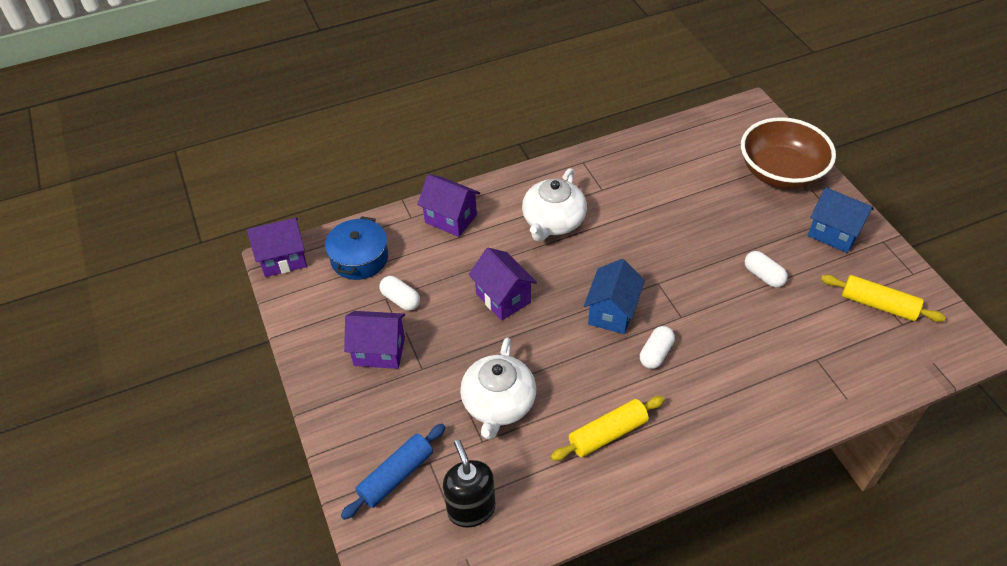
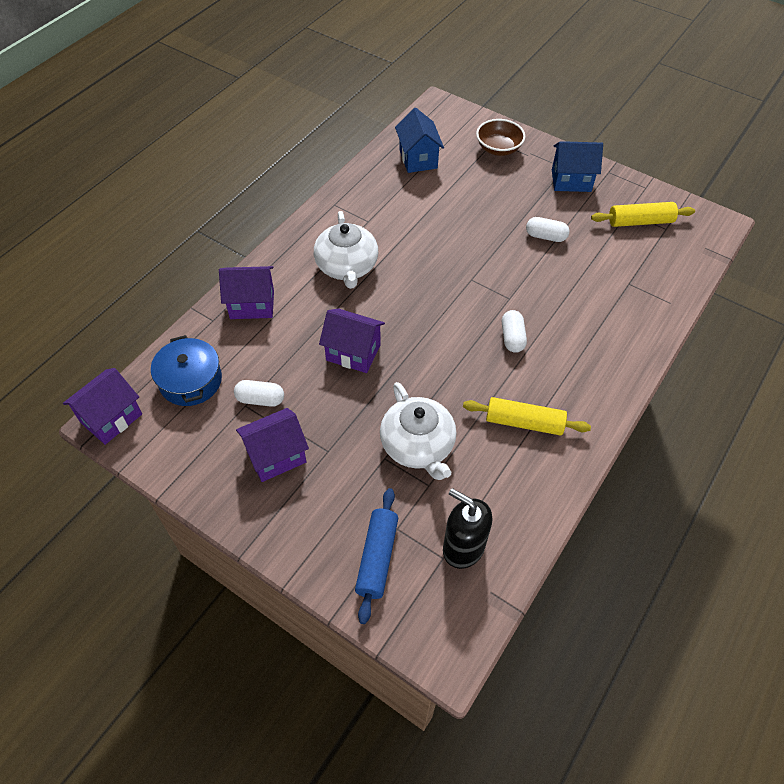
camera: 35 degrees left, 5 degrees up
(607, 434) = (524, 422): yellow rolling pin -> yellow rolling pin turned 75 degrees clockwise
(612, 312) = (453, 321): blue house -> blue house (418, 159)
(780, 172) = (498, 149): brown bowl -> brown bowl, size x0.58

